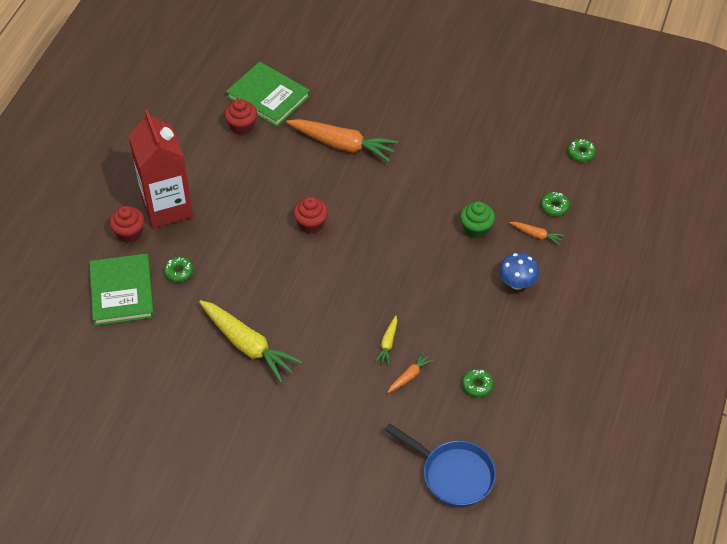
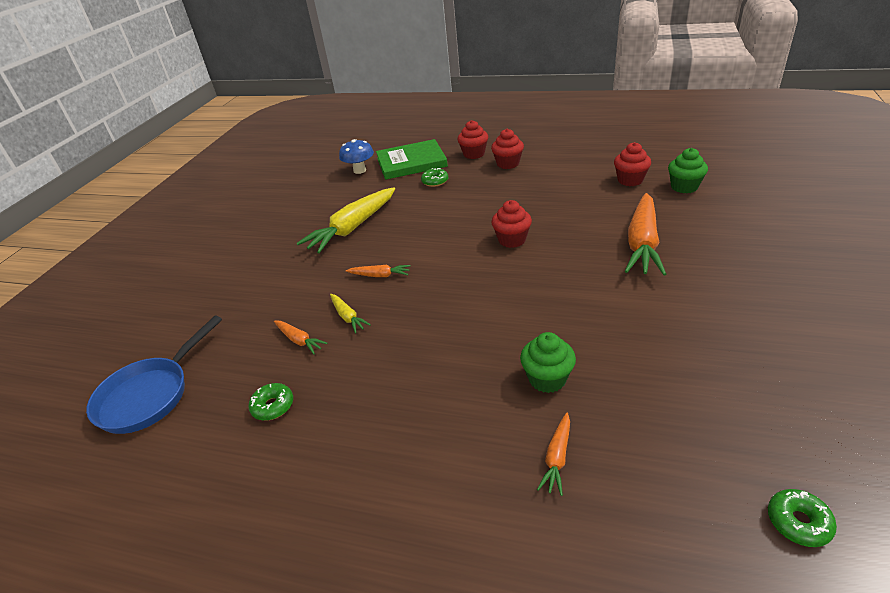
camera: 90 degrees right, 15 degrees down
(167, 207) = (508, 164): red carton -> red cupcake
(268, 96) = (684, 187): green book -> green cupcake
(336, 321) = (380, 275): none -> orange carrot
(388, 343) = (348, 317): yellow carrot -> yellow carrot turned 135 degrees counterclockwise
(517, 283) = (451, 438): blue mushroom -> blue mushroom (359, 170)
(554, 207) = (632, 482): green donut -> none

